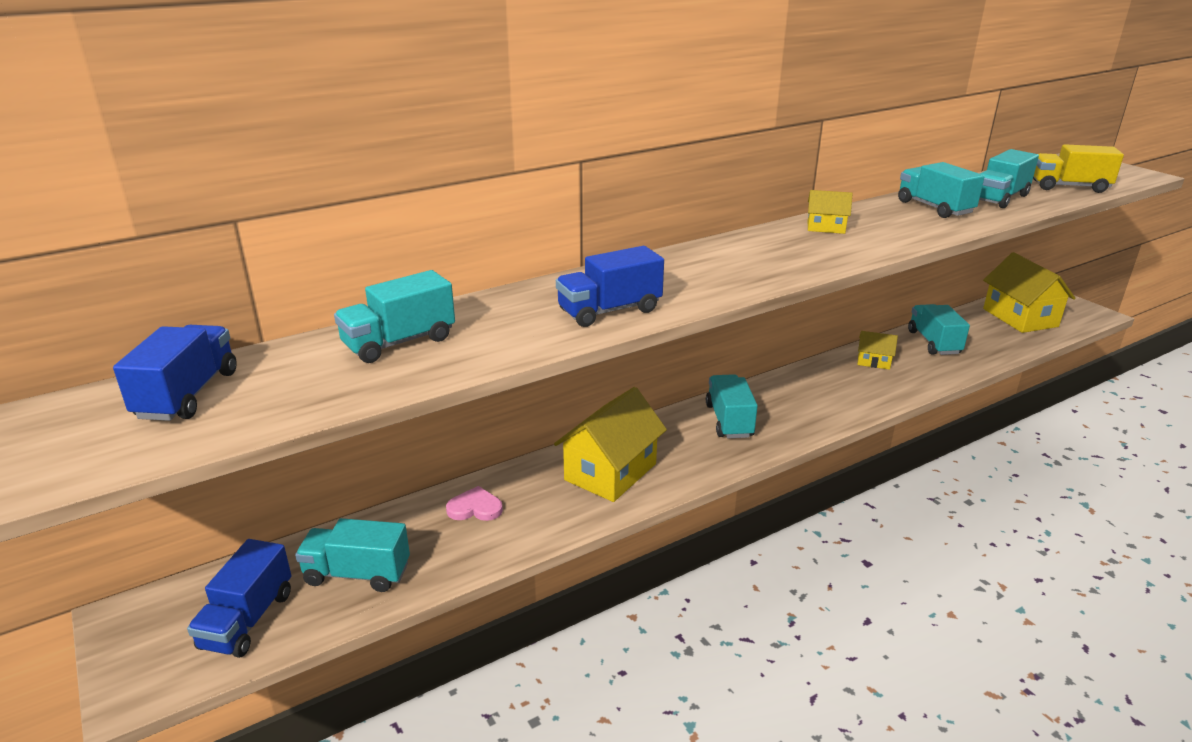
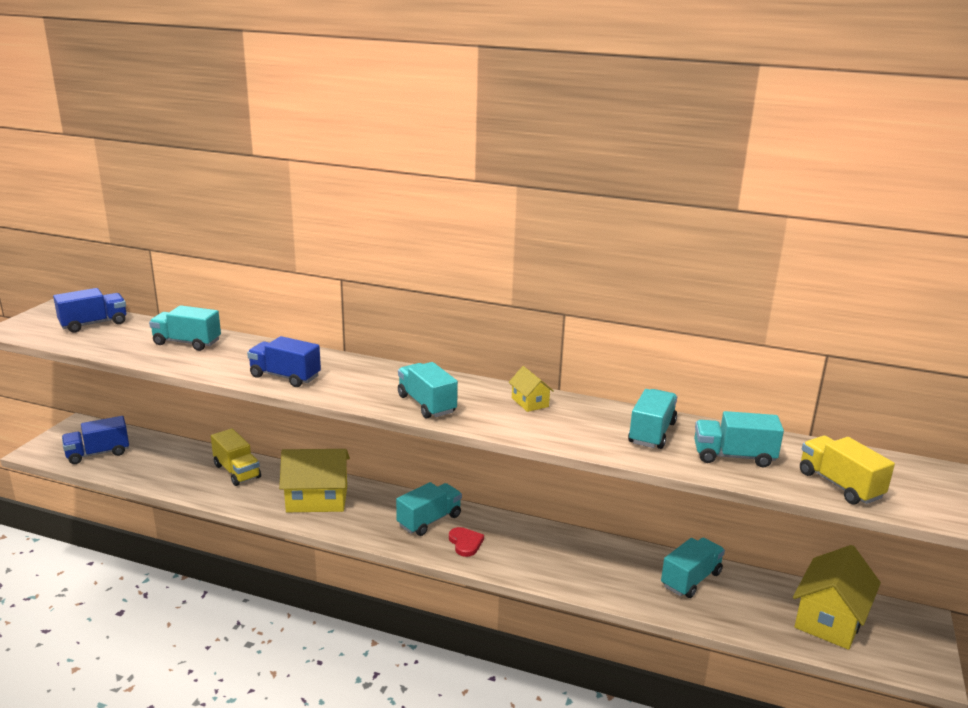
camera: 50 degrees right, 5 degrees down
(357, 574) = (152, 464): turquoise truck -> turquoise truck (426, 404)
(475, 508) = (237, 471): pink heart -> yellow truck
(788, 416) = (465, 543): none -> red heart
(873, 361) = (608, 557): yellow house -> none

